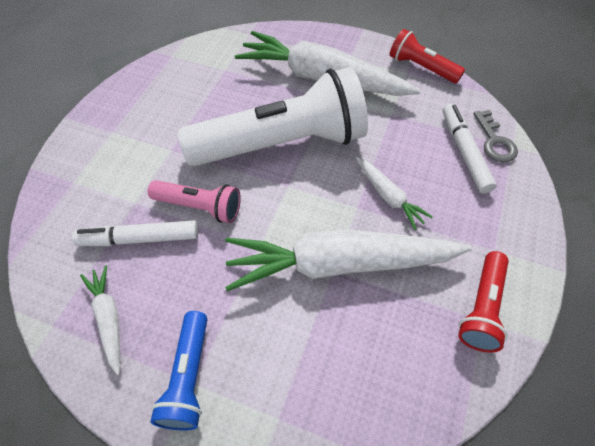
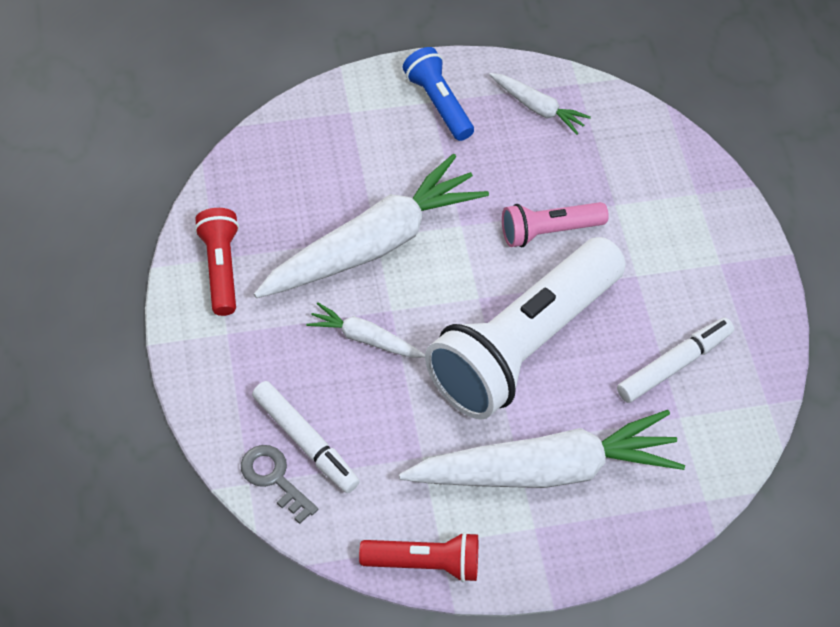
camera: 145 degrees right, 0 degrees up
(139, 239) = (576, 176): white marker -> white marker (674, 364)

